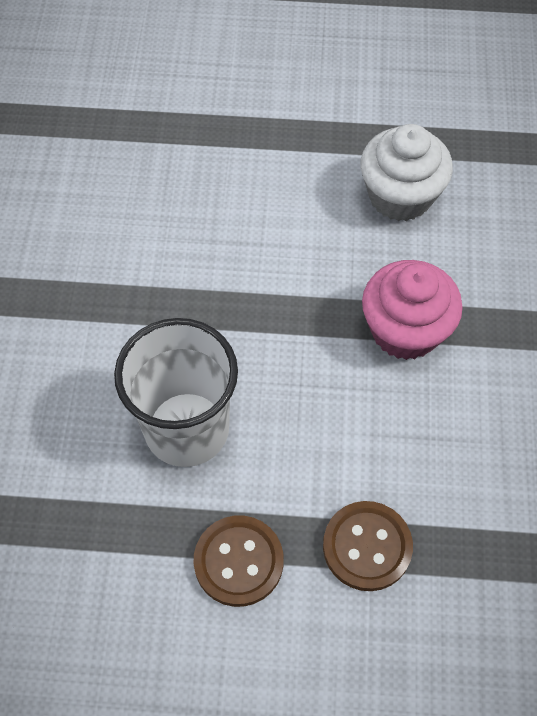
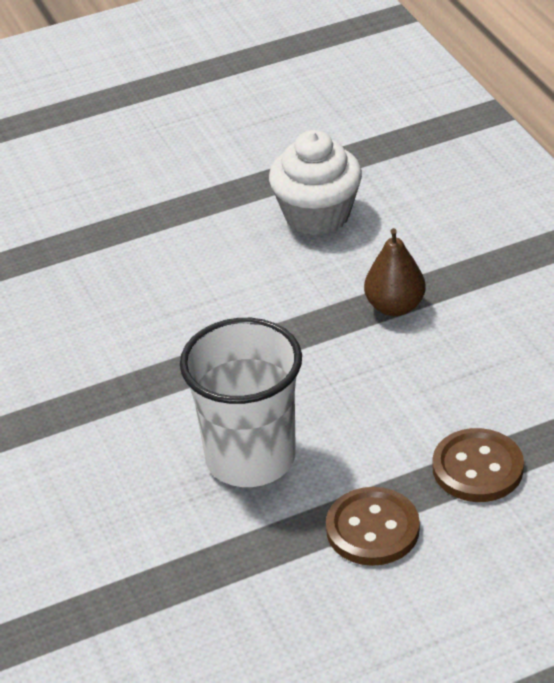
camera: 25 degrees left, 20 degrees down
(405, 330) = (394, 306): pink cupcake -> brown pear

